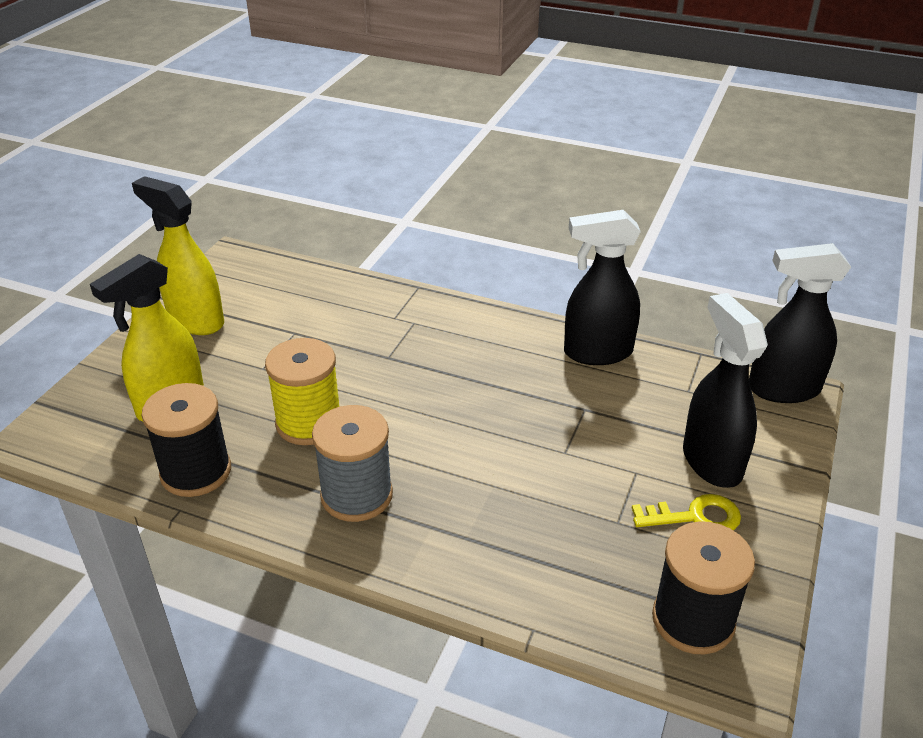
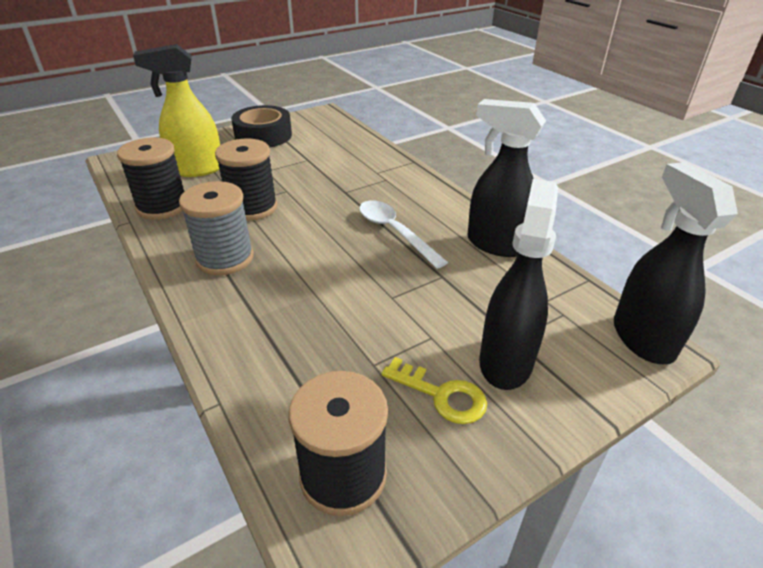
camera: 35 degrees right, 0 degrees up
(195, 321) = (263, 136): yellow spray bottle -> black tape
(309, 423) = (252, 208): yellow spool -> black spool
(493, 382) = (395, 232): none -> white spoon
(782, 389) = (642, 338): black spray bottle -> black spray bottle turned 45 degrees clockwise

